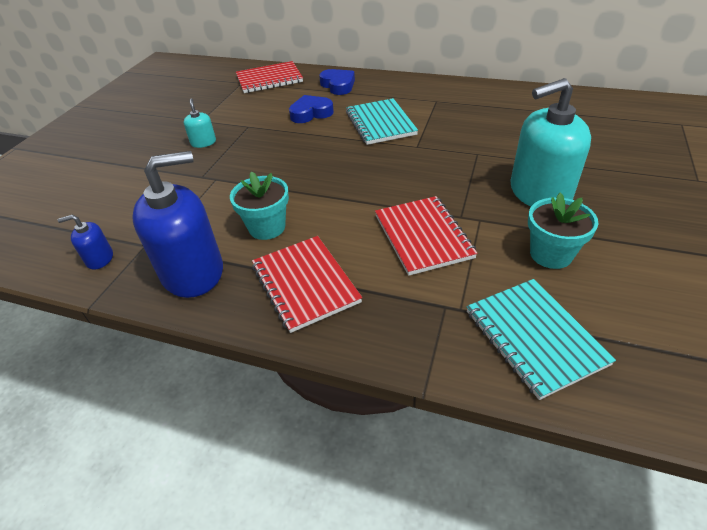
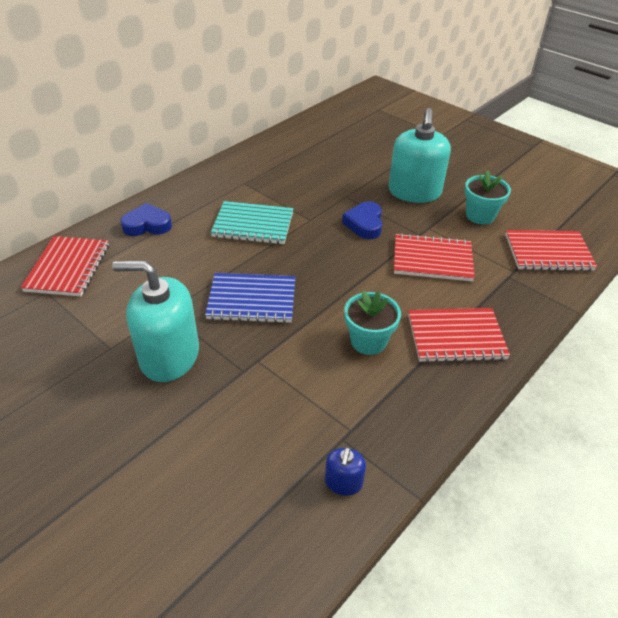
camera: 70 degrees left, 0 degrees up
(193, 272) = (405, 406): blue soap dispenser -> none
(203, 142) = (169, 356): turquoise soap dispenser -> turquoise soap dispenser, size x2.22
(283, 154) = (252, 300): none -> blue notebook
(311, 113) = (188, 260): blue heart -> blue heart (364, 224)
(534, 337) = (548, 252): turquoise notebook -> red notebook

